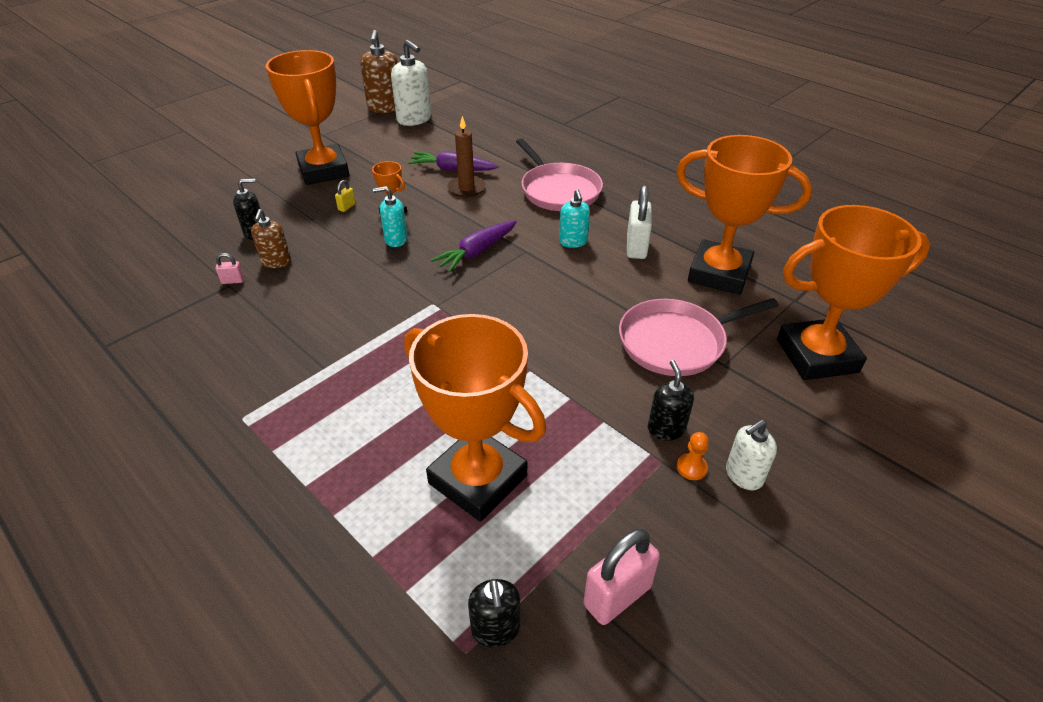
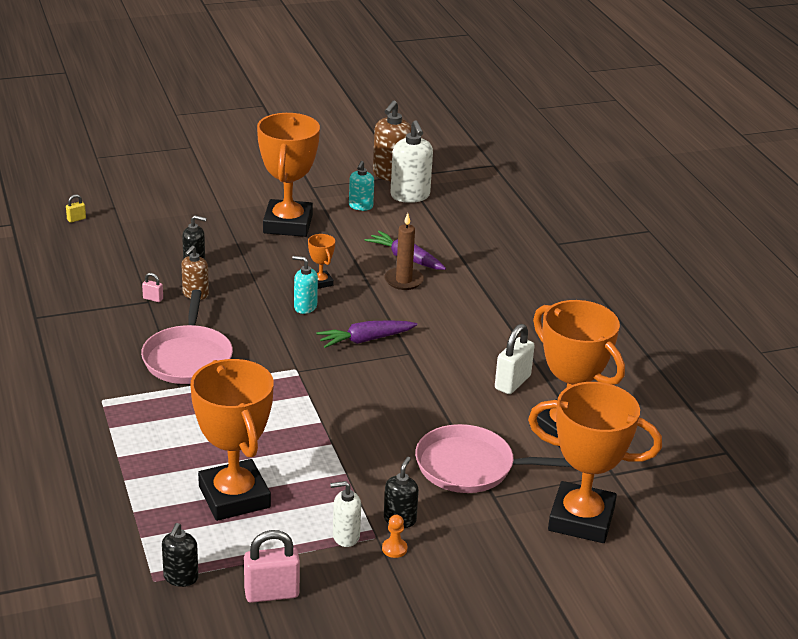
camera: 25 degrees right, 10 degrees down
(347, 207) = (284, 265): yellow padlock -> yellow padlock (76, 219)
(558, 190) = (488, 309): pink pan -> pink pan (188, 358)
(573, 242) = (458, 359): turquoise soap dispenser -> turquoise soap dispenser (360, 206)
(743, 475) = (428, 568): white soap dispenser -> white soap dispenser (345, 536)

